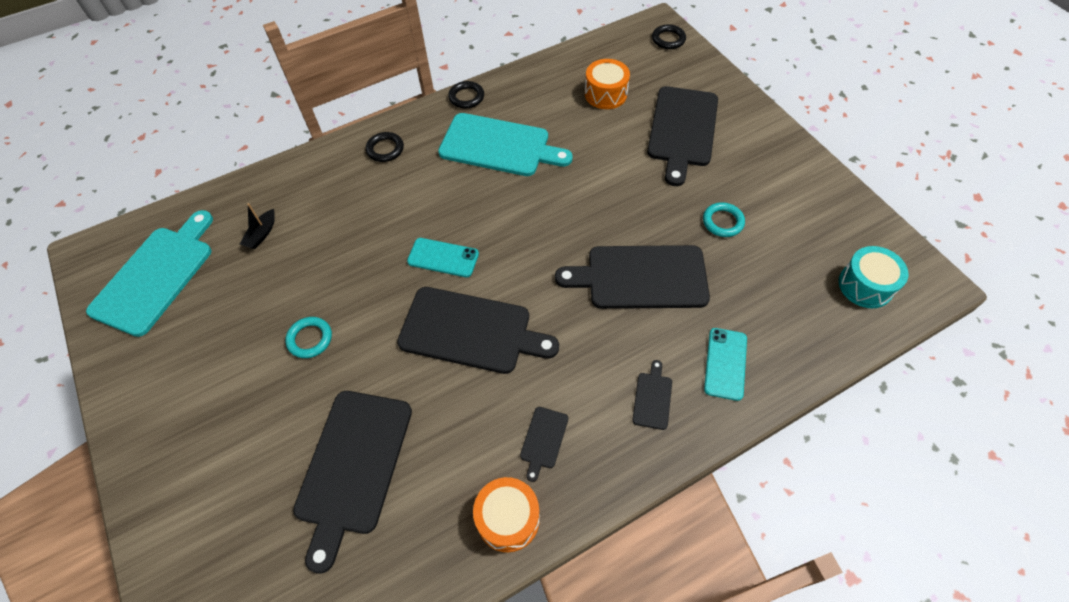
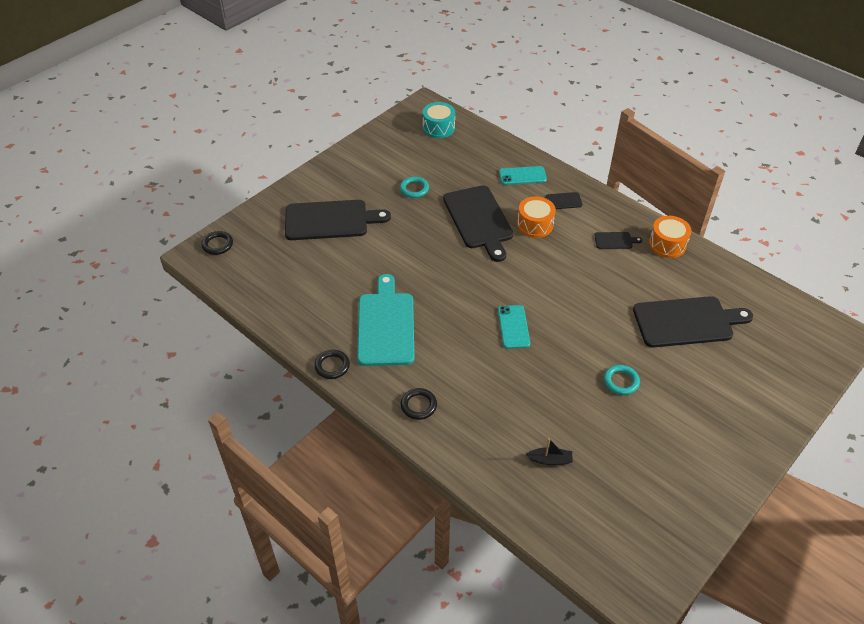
camera: 110 degrees left, 10 degrees down
(156, 276) = (629, 522): turquoise cutting board -> none
(471, 331) = (564, 293): black cutting board -> none
(605, 94) = (301, 271): orange drum -> orange drum (535, 225)

